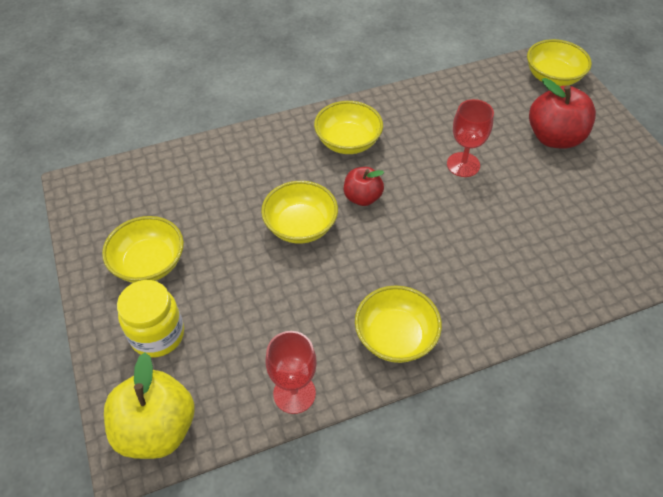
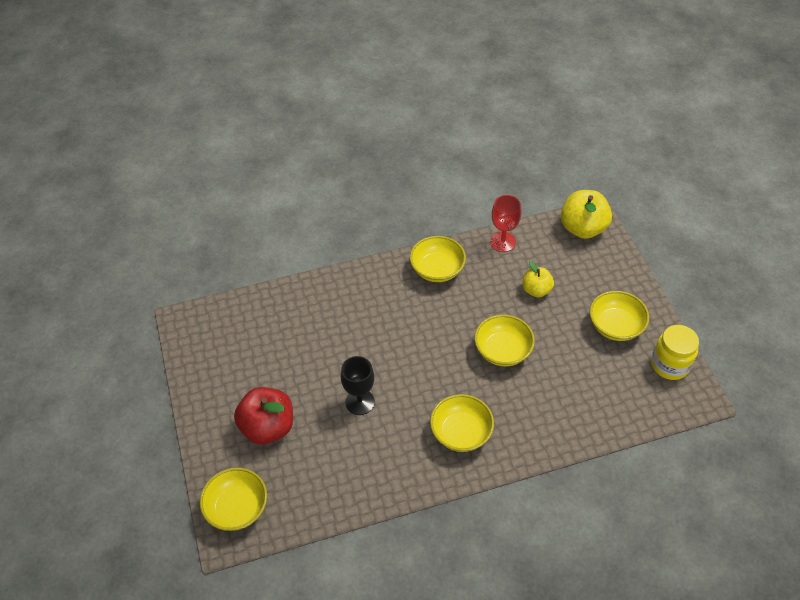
camera: 175 degrees left, 0 degrees up
(157, 335) = (596, 278): yellow jar -> yellow jar (670, 365)
(249, 310) = (536, 290): none -> yellow apple
(362, 197) = (451, 373): red apple -> none
(463, 164) = (360, 402): red goblet -> black goblet

